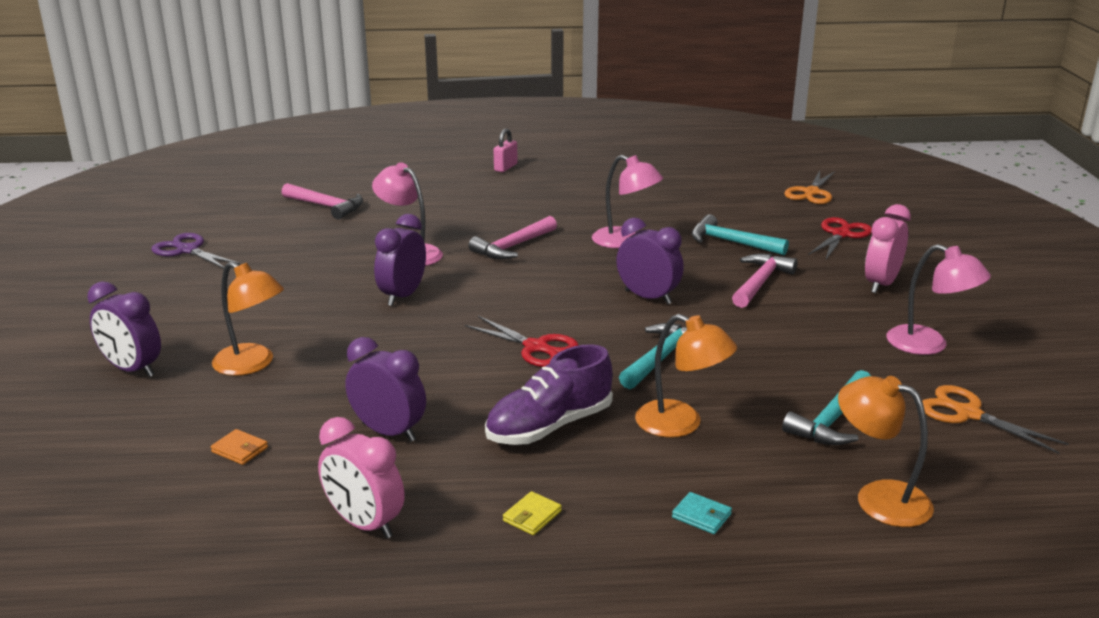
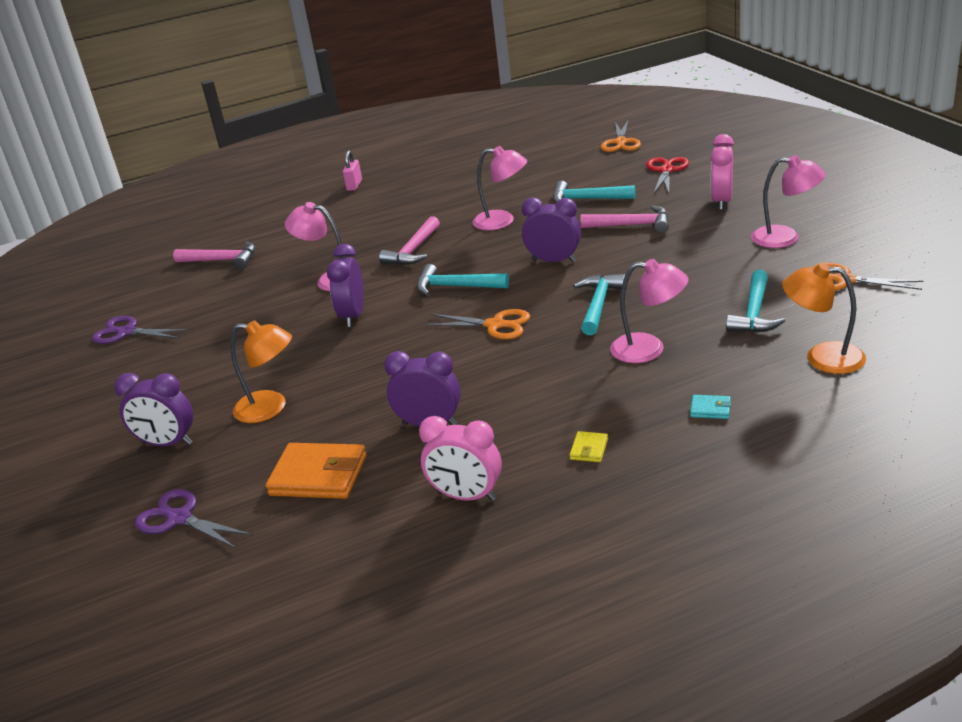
camera: 15 degrees left, 5 degrees up
(80, 449) = (179, 518): none -> purple scissors
(240, 450) = (318, 476): orange wallet -> orange wallet, size x2.19
(526, 295) = (456, 287): none -> turquoise hammer
(536, 347) = (495, 325): red scissors -> orange scissors
(549, 426) = (552, 381): purple shoe -> none
(681, 424) = (649, 349): orange lamp -> pink lamp
(760, 282) = (631, 225): pink hammer -> pink hammer turned 90 degrees clockwise

